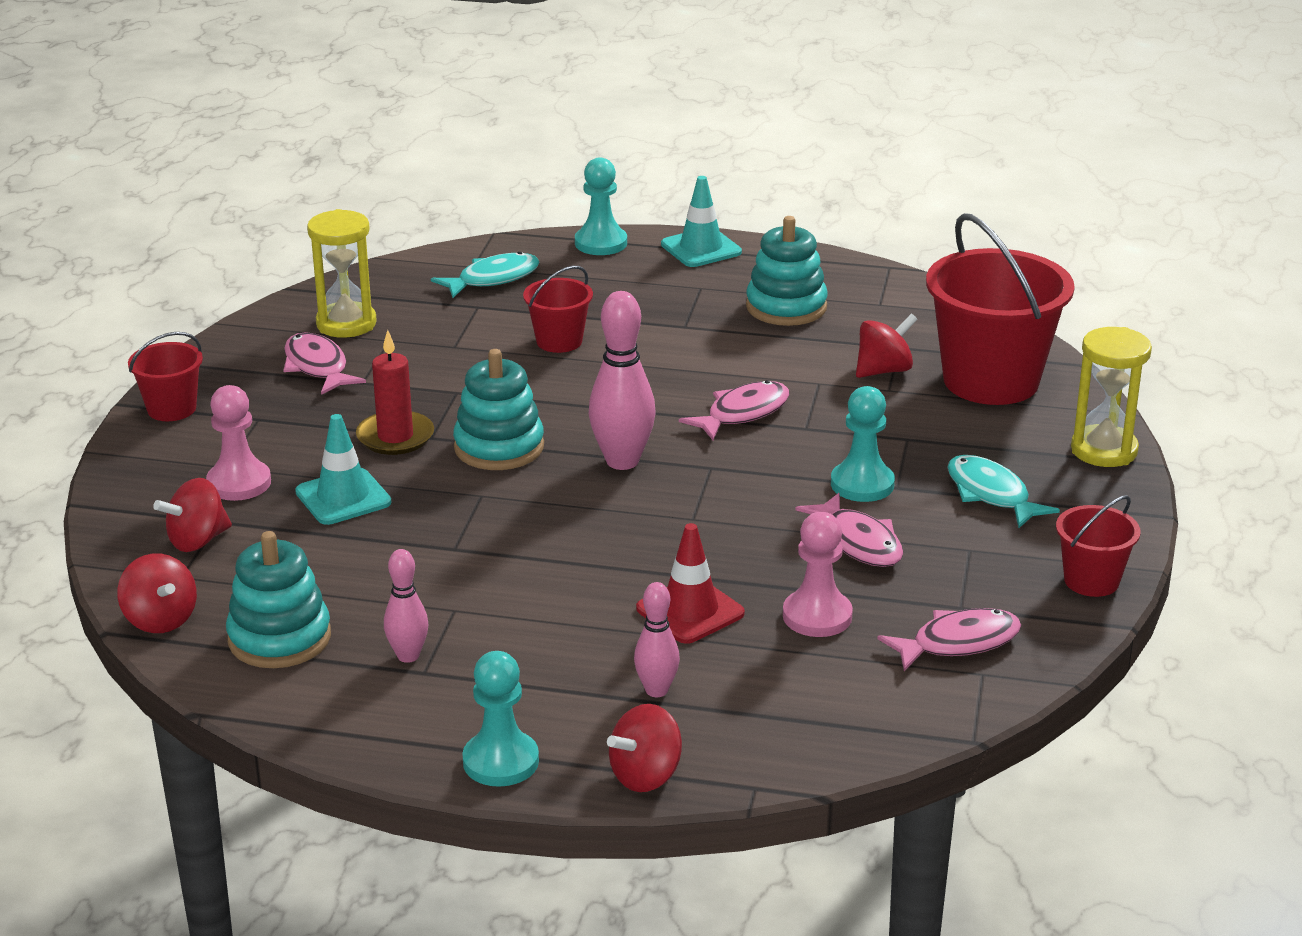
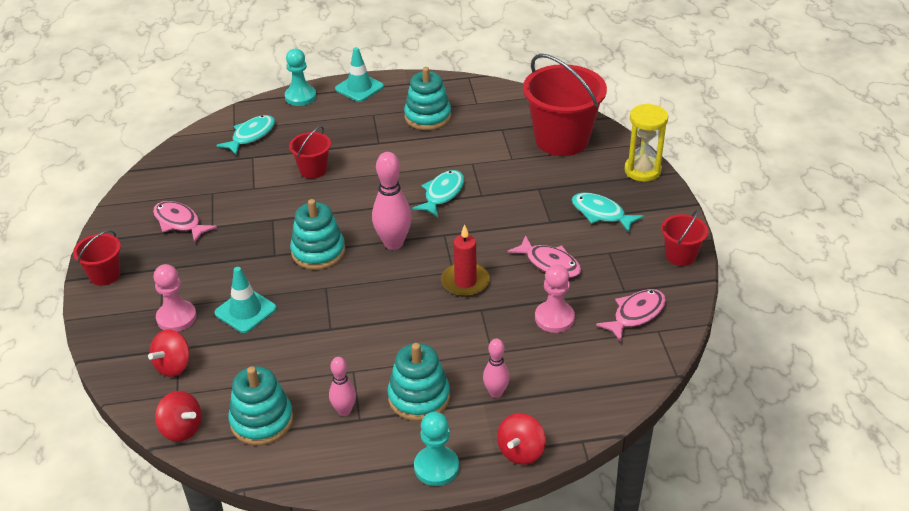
camera: 20 degrees left, 10 degrees up
(346, 324) = (180, 187): yellow hourglass -> none
(395, 437) = (253, 260): red candle -> red candle (465, 282)
(532, 667) = (419, 397): none -> turquoise stacking toy
(690, 611) = (485, 334): red traffic cone -> none
(742, 413) = (442, 194): pink fish -> turquoise fish
(862, 484) = (531, 225): turquoise pawn -> none
(884, 370) = (502, 147): red spinning top -> none

